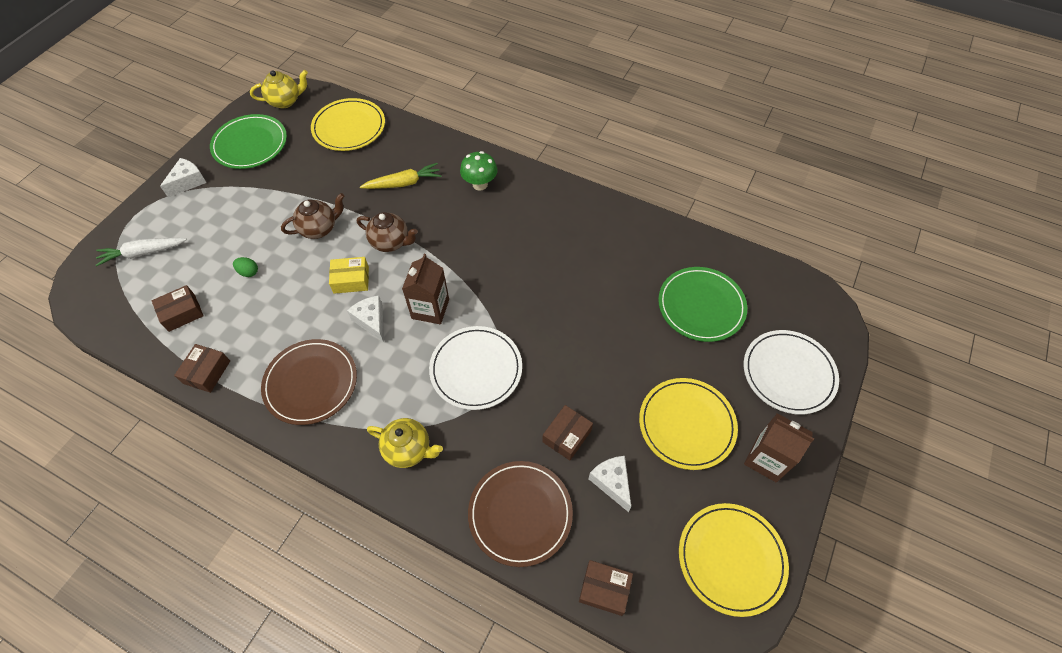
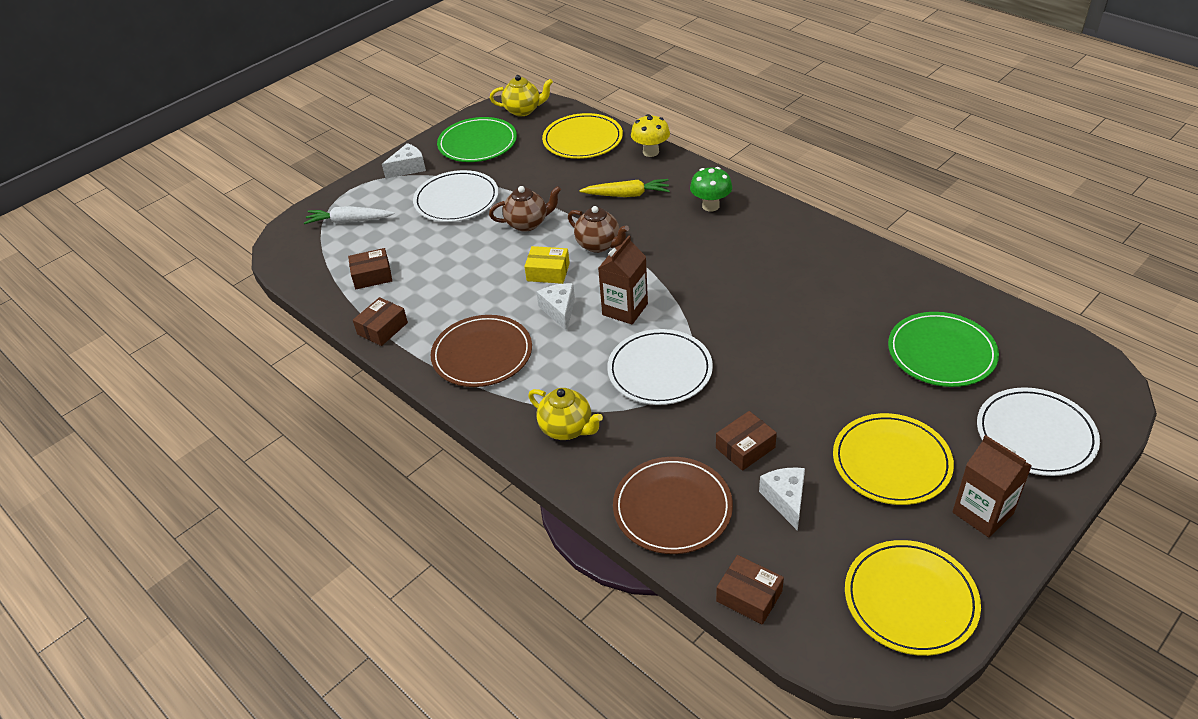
camera: 20 degrees right, 15 degrees down
(245, 212) = (456, 200): none -> white plate
(248, 272) = (446, 251): green egg -> none
(414, 133) = (651, 152): none -> yellow mushroom

